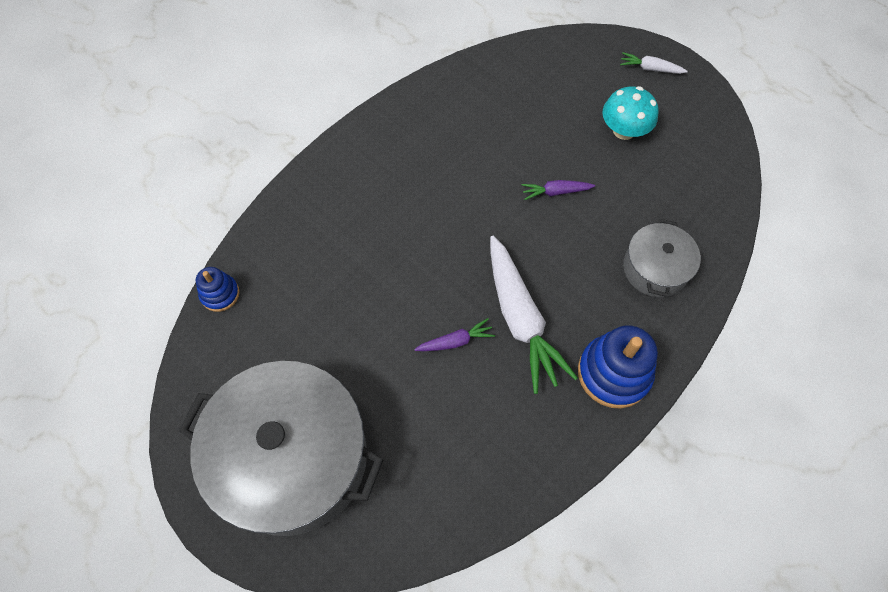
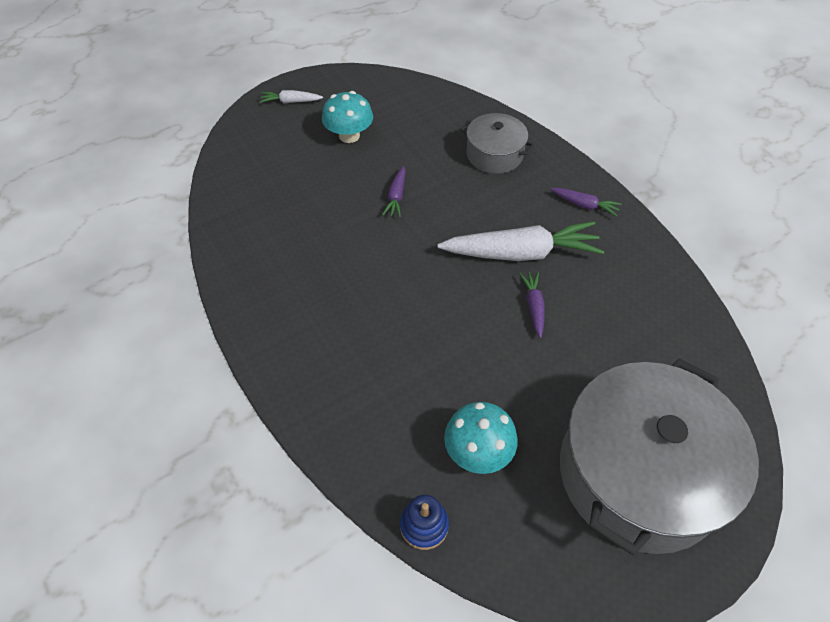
camera: 75 degrees left, 10 degrees down
(289, 321) = (478, 451): none -> turquoise mushroom
(614, 373) = (584, 205): blue stacking toy -> purple carrot
(650, 69) = (291, 102): white carrot -> white carrot turned 60 degrees clockwise

